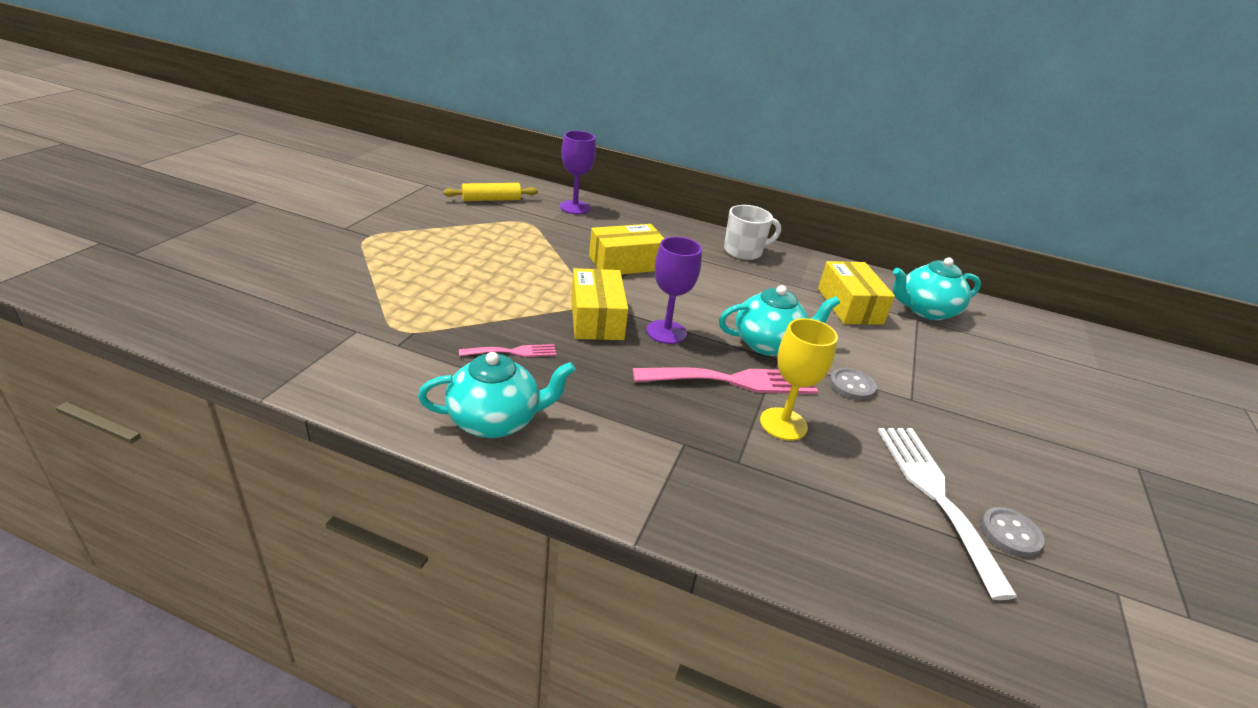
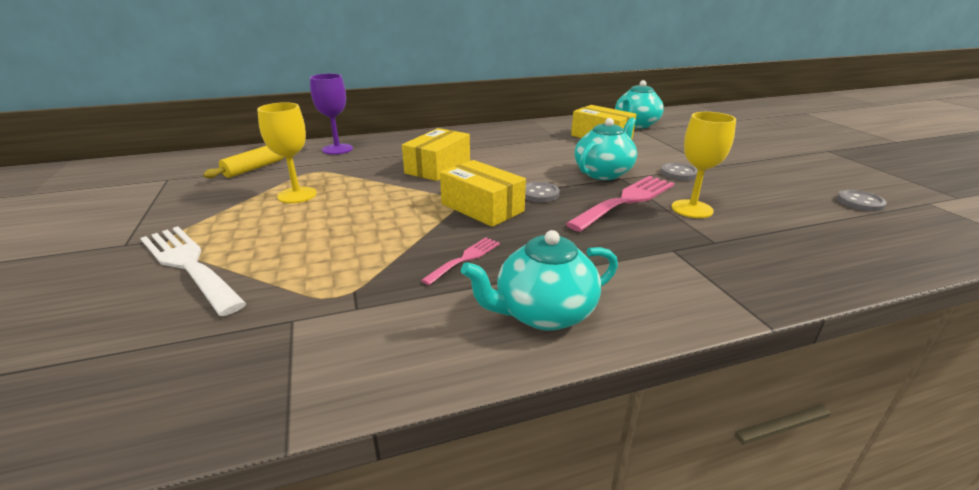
camera: 35 degrees left, 5 degrees down
(485, 238) = (297, 195): none -> yellow goblet
(495, 421) = (543, 313): turquoise teapot -> turquoise teapot turned 150 degrees counterclockwise
(666, 332) = (539, 194): purple goblet -> grey button
(744, 251) = (497, 133): white mug -> none
(935, 495) = (808, 203): white fork -> white fork (188, 264)

